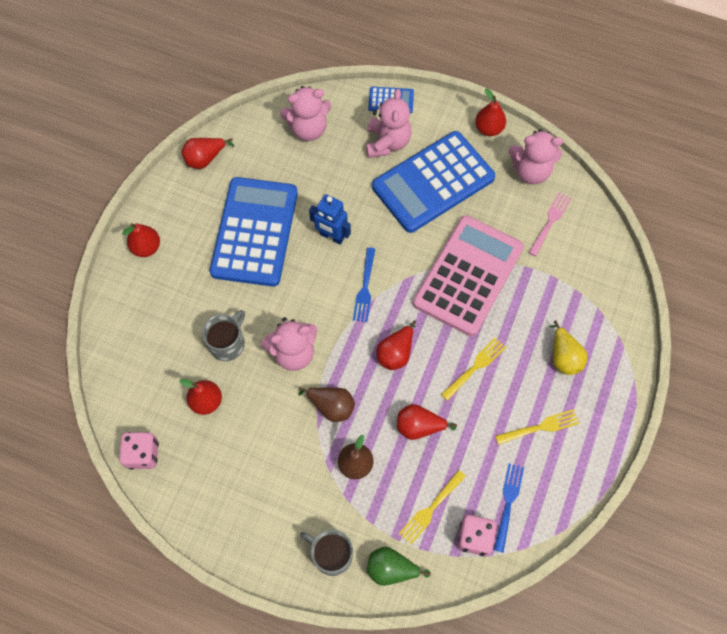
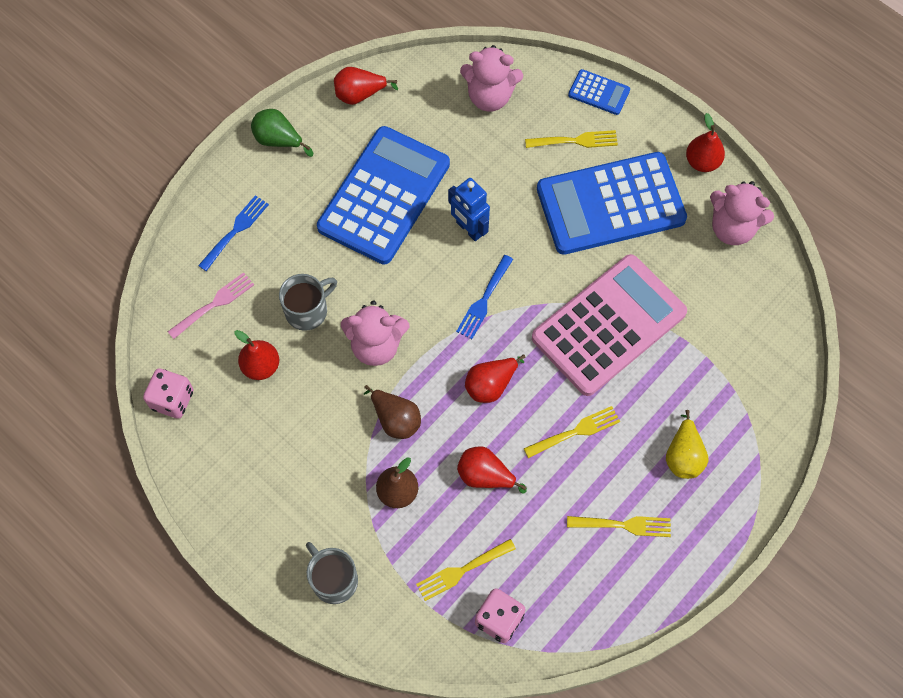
camera: 20 degrees right, 0 degrees up
(146, 247) = (258, 174): red pear -> none
(387, 142) = (575, 141): pink teddy bear -> yellow fork
(391, 569) = (393, 619): green pear -> green pear (278, 140)
(508, 503) = (552, 596): blue fork -> blue fork (235, 231)
(550, 221) = (731, 295): pink fork -> pink fork (214, 304)

